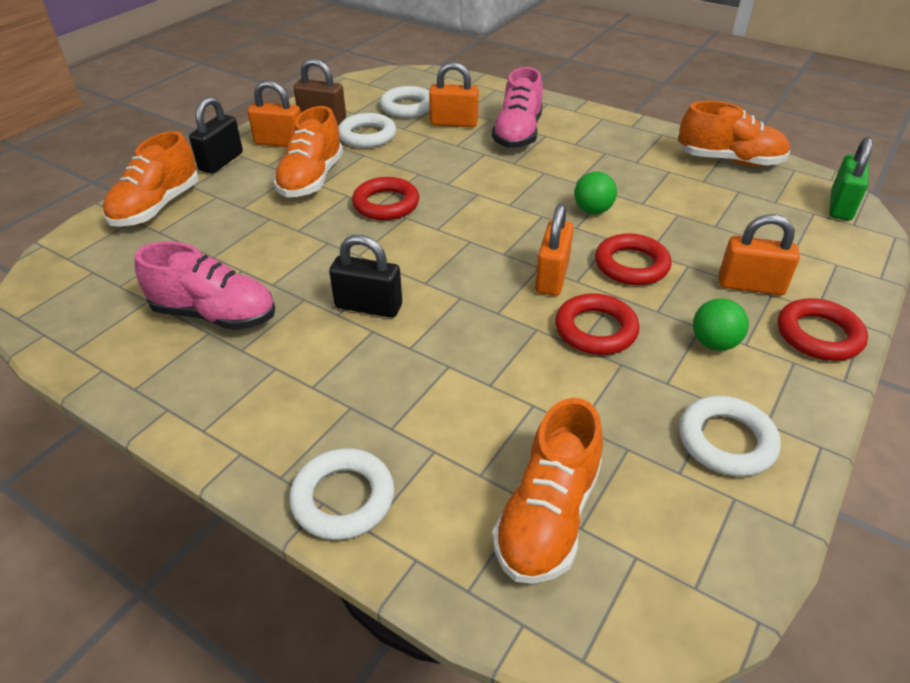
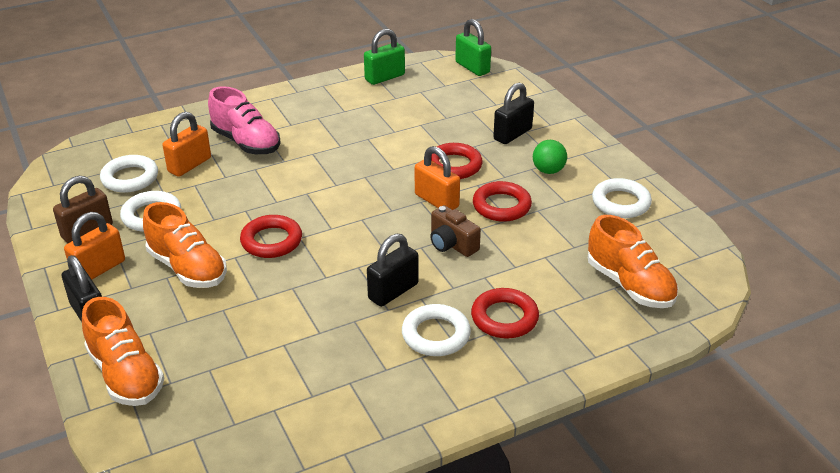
camera: 60 degrees left, 5 degrees down
(215, 315) = (331, 373): pink shoe -> none
(343, 498) = (565, 359): white ring -> white ring (436, 335)
(485, 317) = (452, 244): none -> brown camera
(592, 210) = (382, 154): green ball -> none
(729, 160) = (384, 77): orange shoe -> green padlock
(750, 285) = (512, 134): orange padlock -> black padlock
(818, 335) = (570, 135): red ring -> red ring (504, 318)

